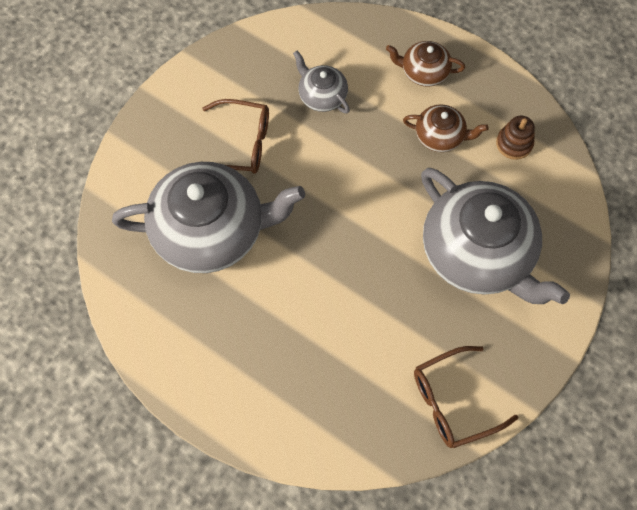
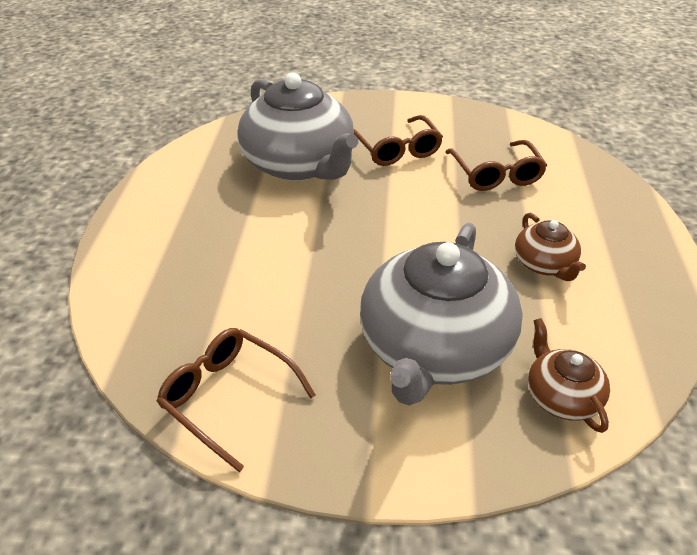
camera: 60 degrees right, 25 degrees down
(322, 96) = (495, 174): grey teapot -> brown glasses
(423, 72) = (602, 225): brown teapot -> brown teapot (561, 396)
(514, 144) = (605, 327): brown stacking toy -> none

